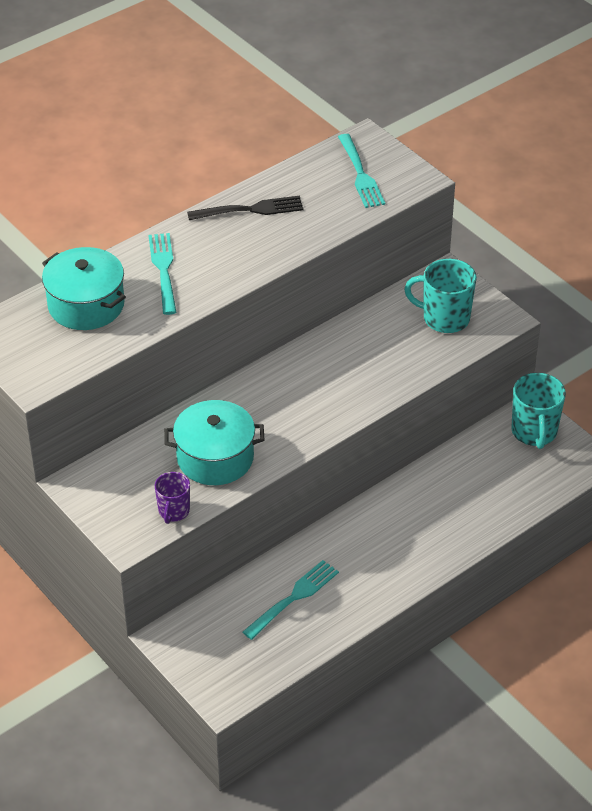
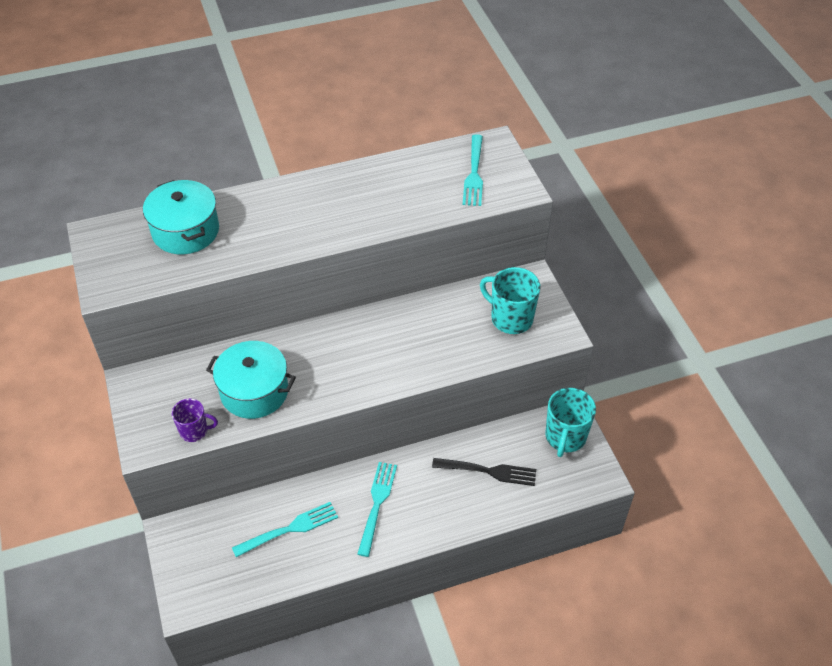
camera: 20 degrees right, 5 degrees up
(164, 270) = (265, 217): turquoise fork -> turquoise fork (377, 505)
(173, 511) = (194, 431): purple mug -> purple mug turned 120 degrees counterclockwise
(249, 210) = (364, 182): black fork -> black fork (488, 471)

